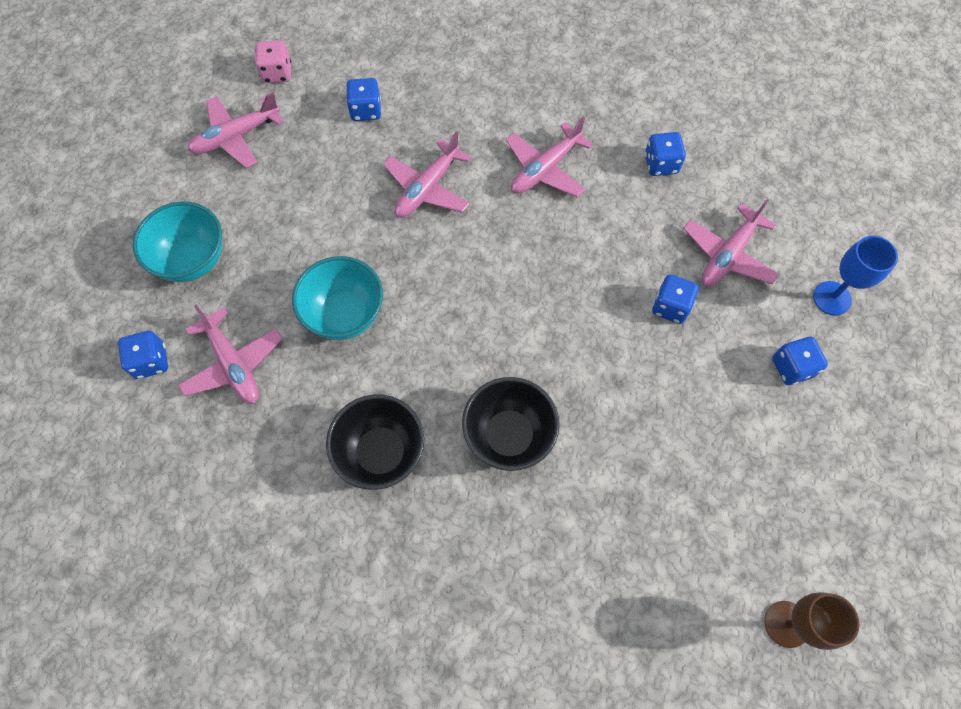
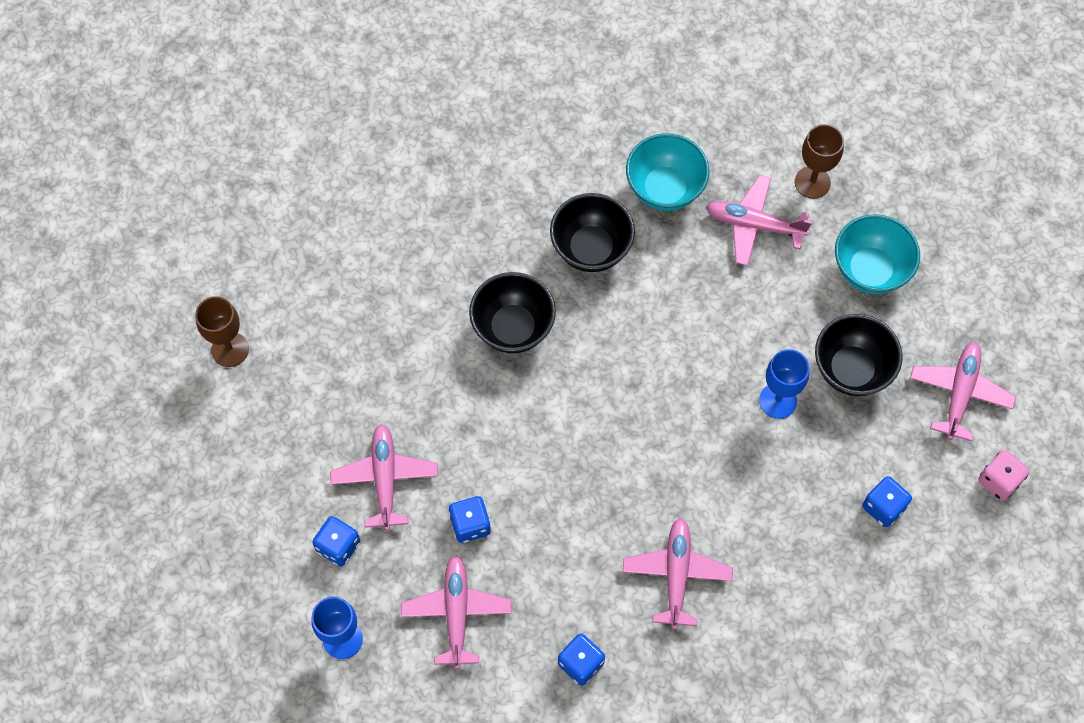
camera: 140 degrees right, 0 degrees up
(151, 361) = (812, 182): blue dice -> brown goblet
(287, 204) = (851, 369): none -> black bowl
(345, 315) = (713, 320): turquoise bowl -> turquoise bowl (664, 189)
(361, 223) = (778, 400): none -> blue goblet
(427, 188) = (756, 474): pink plane -> pink plane (385, 479)

